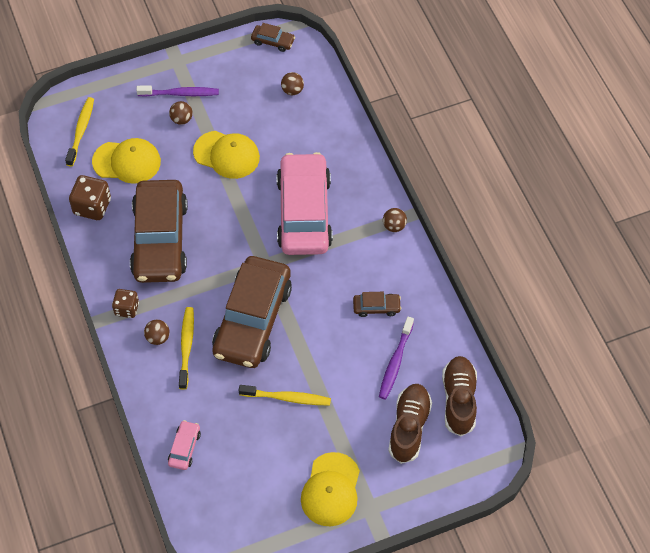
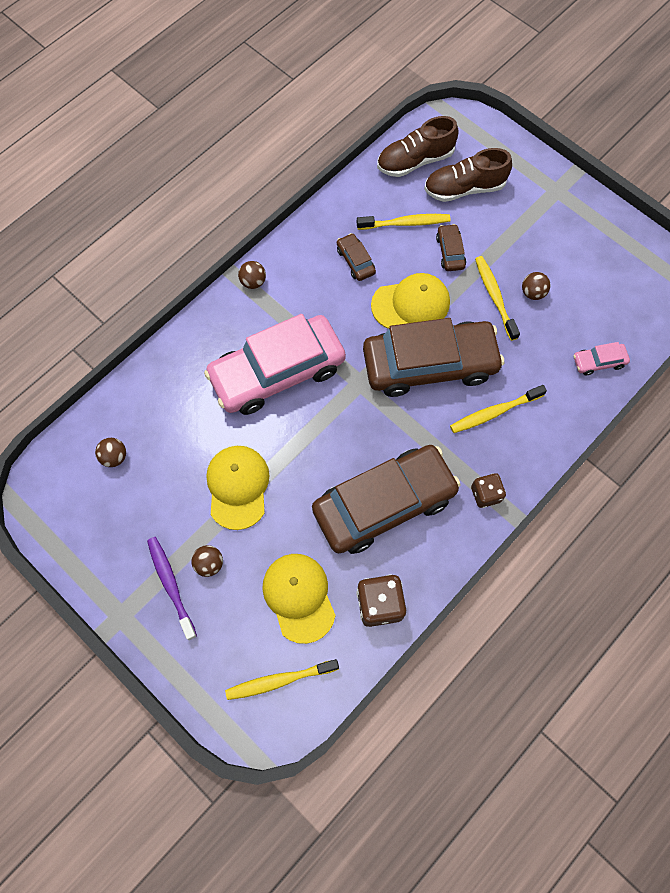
camera: 115 degrees left, 10 degrees up
(158, 337) = (500, 445): brown ball -> brown ball (532, 293)
(273, 41) = (46, 513): brown car -> brown car (450, 252)
(331, 490) = (560, 225): yellow cap -> yellow cap (411, 304)
(395, 362) = (405, 223): purple toothbrush -> yellow toothbrush

